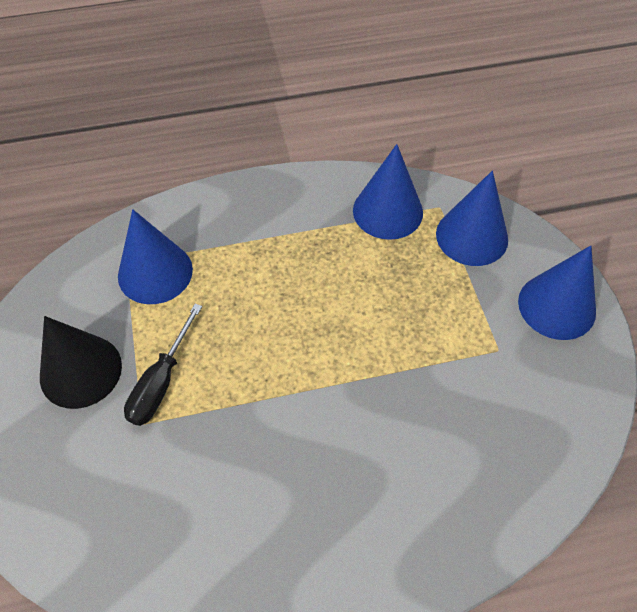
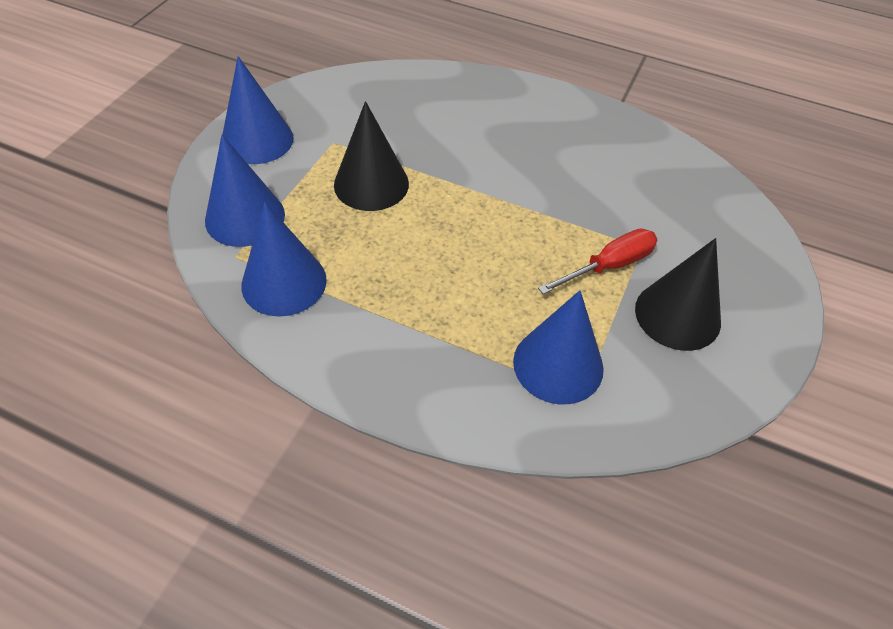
camera: 145 degrees left, 5 degrees down
(161, 382) = (609, 266): black screwdriver -> red screwdriver
(419, 328) = (371, 184): none -> black cone

